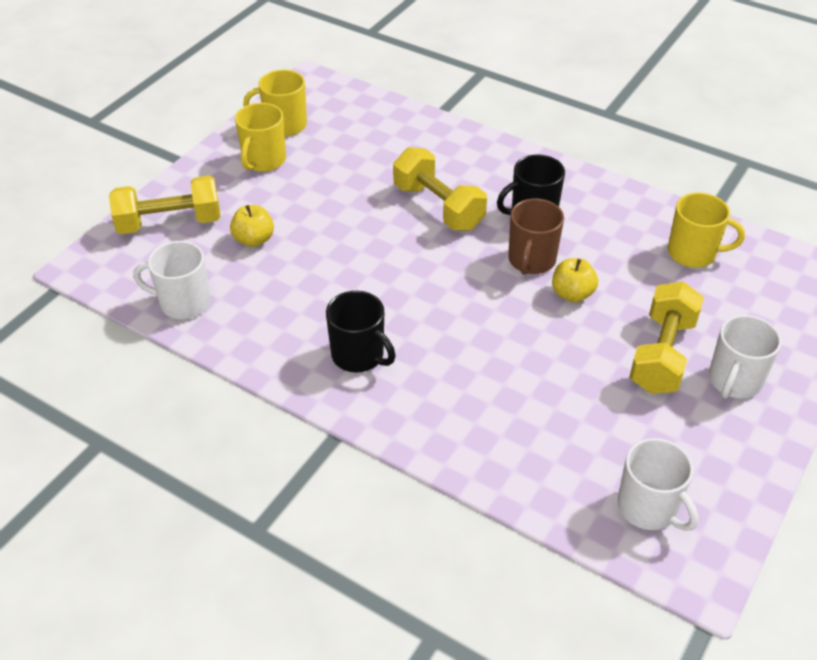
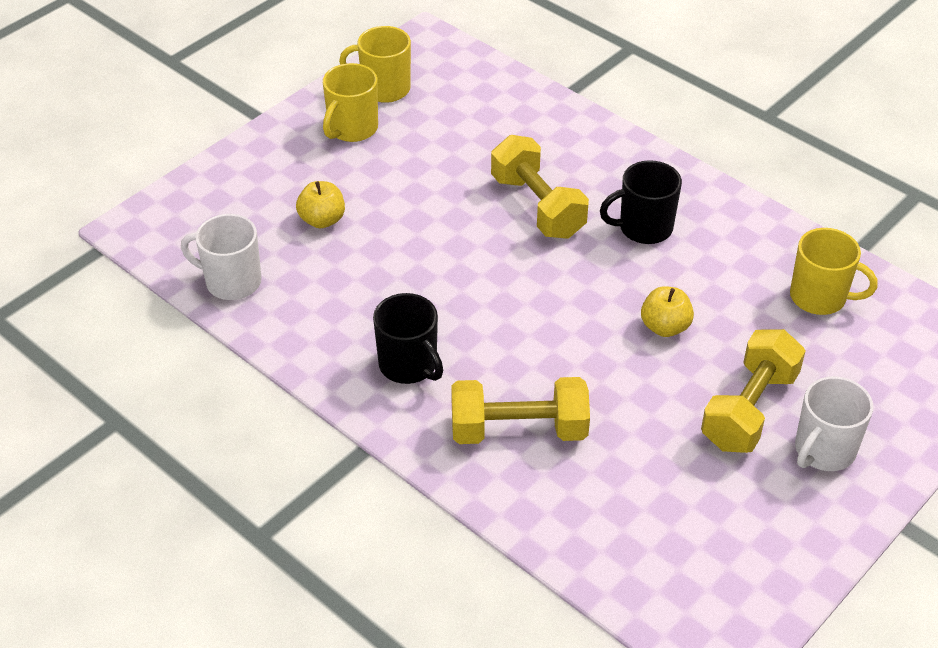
camera: 10 degrees right, 0 degrees up
(170, 223) = (234, 189): yellow dumbbell -> yellow dumbbell (518, 430)
(531, 260) = (628, 282): brown mug -> none
(648, 508) = (685, 575): white mug -> none

